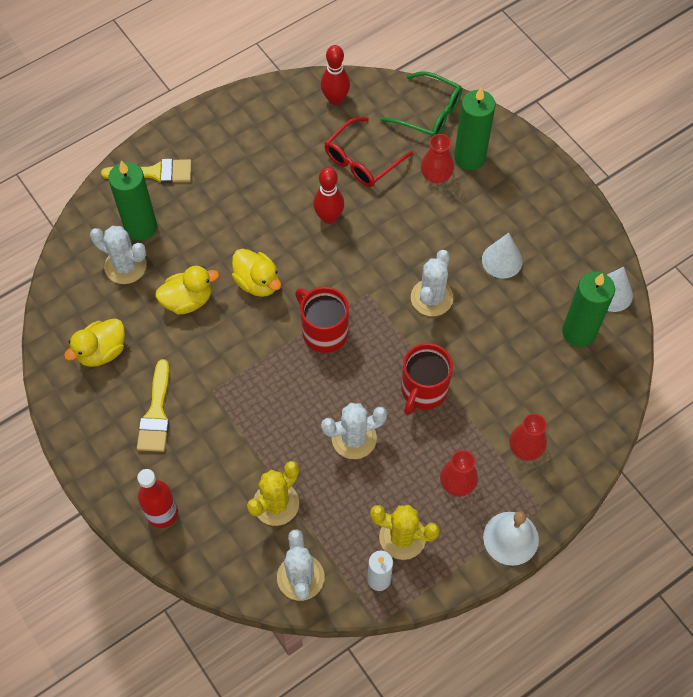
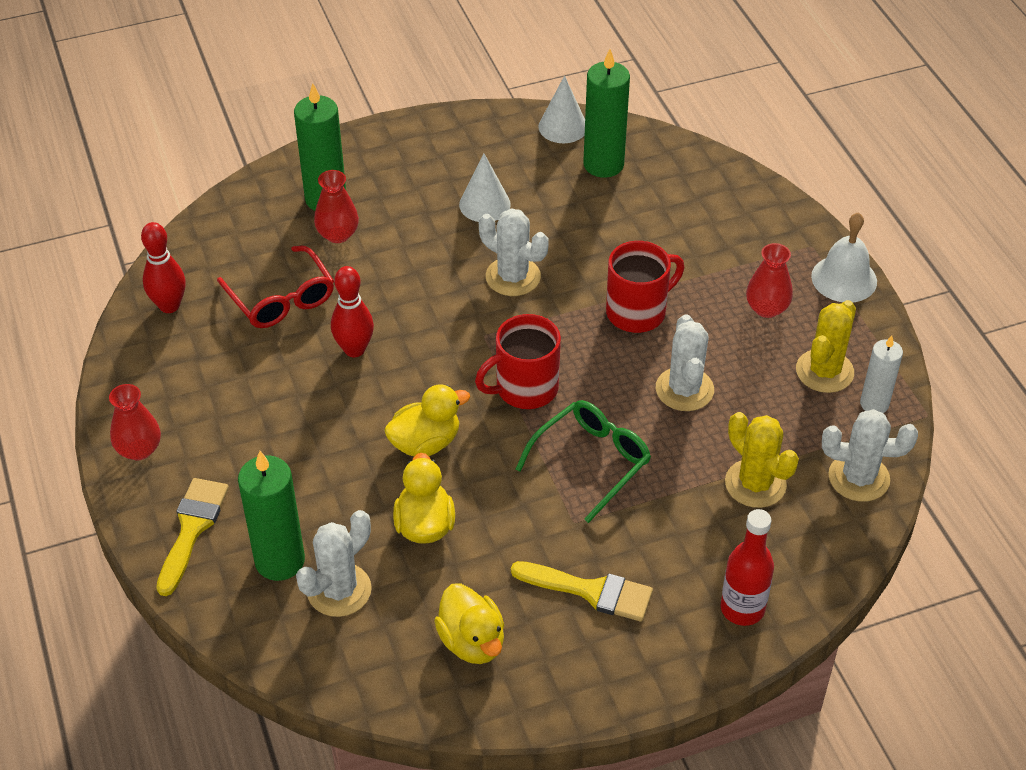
camera: 75 degrees left, 15 degrees down
(423, 390) = (638, 312): red mug -> red mug turned 75 degrees counterclockwise
(428, 113) = (240, 221): green glasses -> green glasses (591, 462)
(525, 448) = (736, 241): red vase -> red vase (139, 449)

